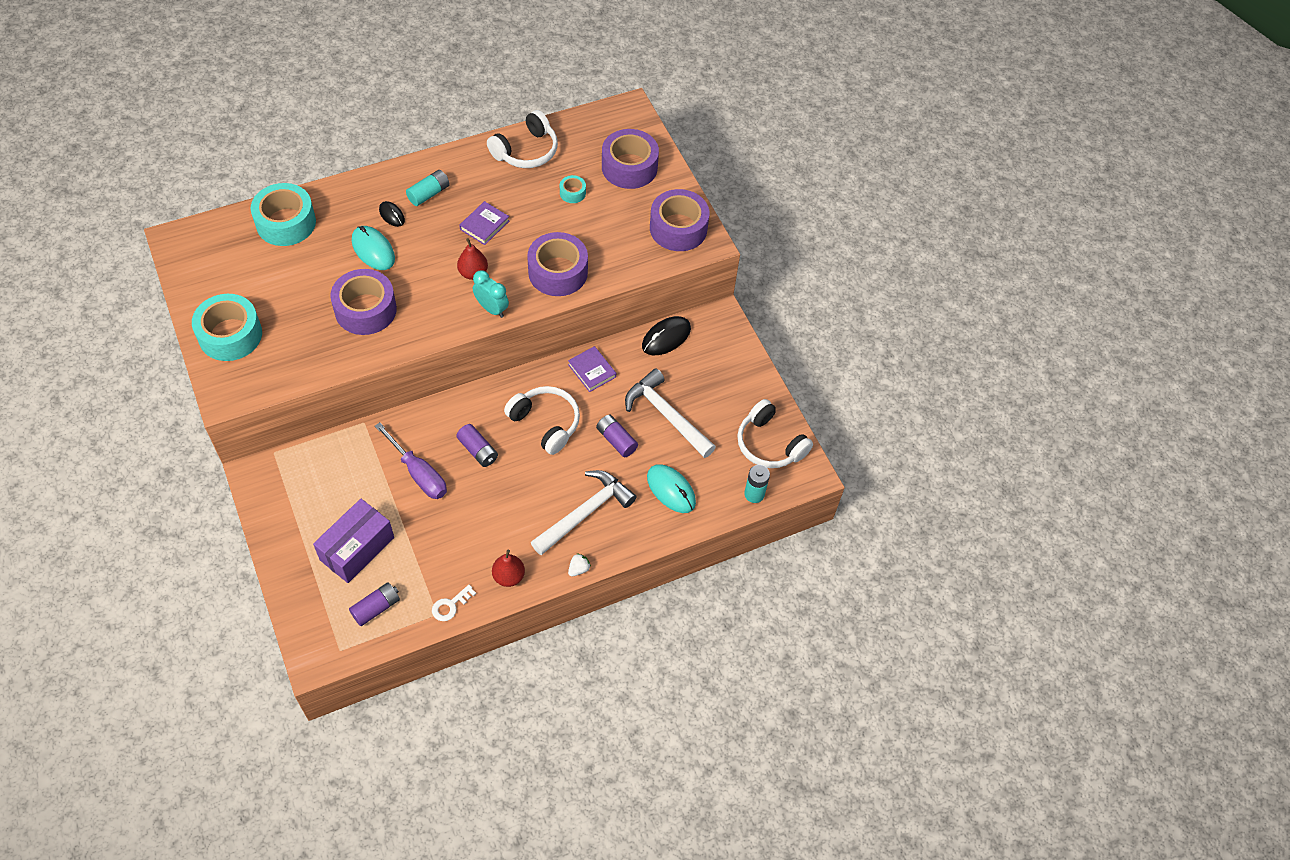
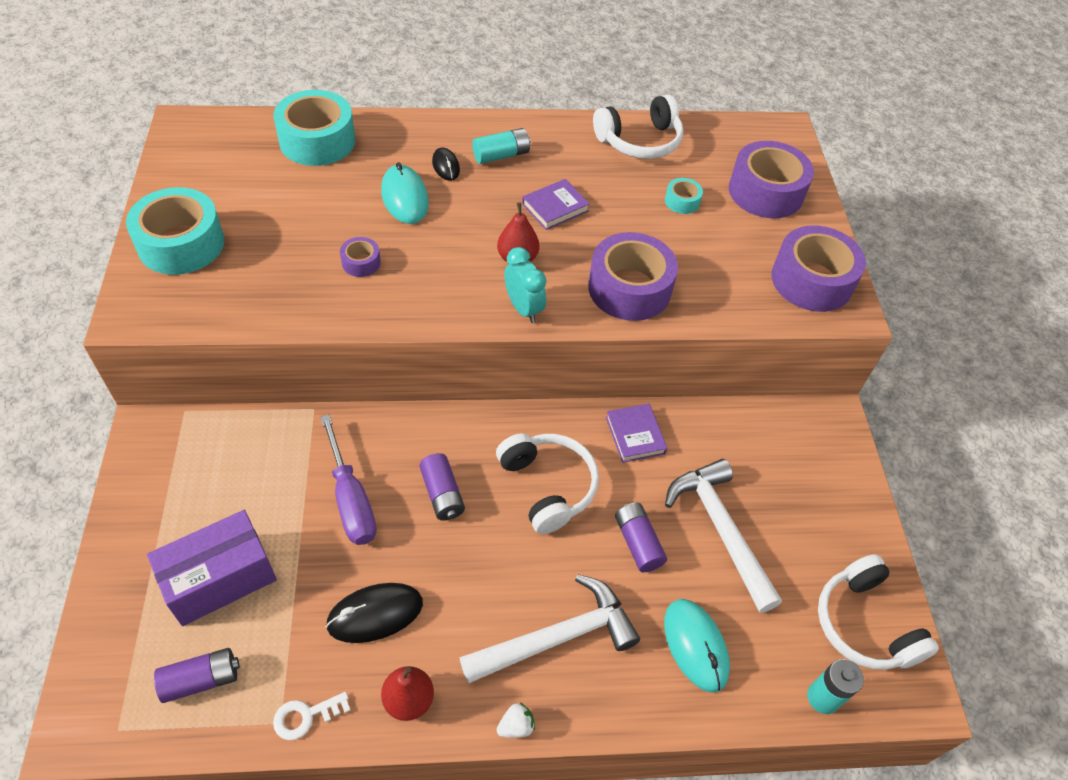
camera: 20 degrees right, 5 degrees down
(365, 309) = (361, 262): purple tape -> purple tape, size x0.46
(666, 337) = (750, 422): black mouse -> black mouse (375, 614)

